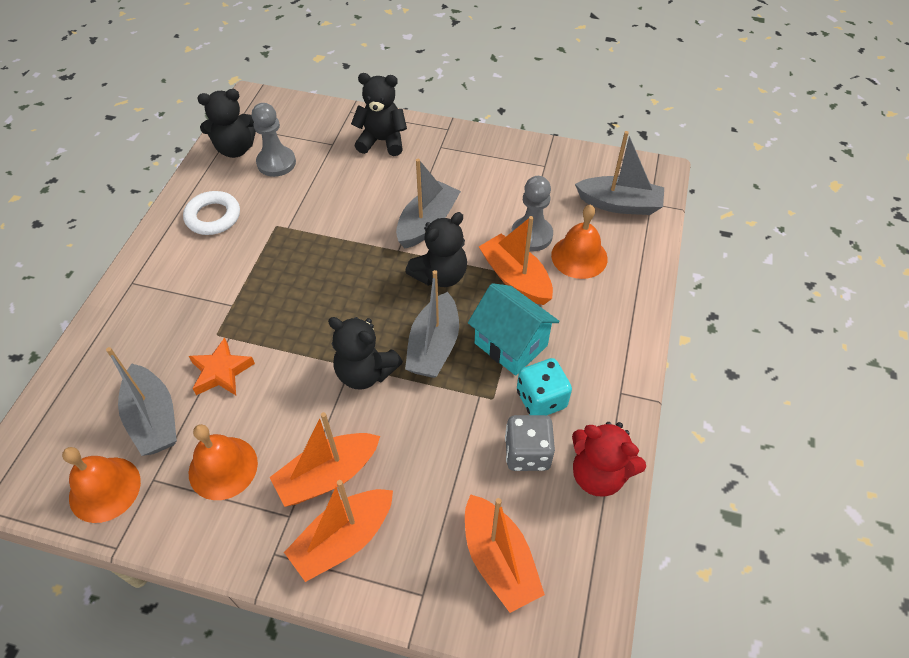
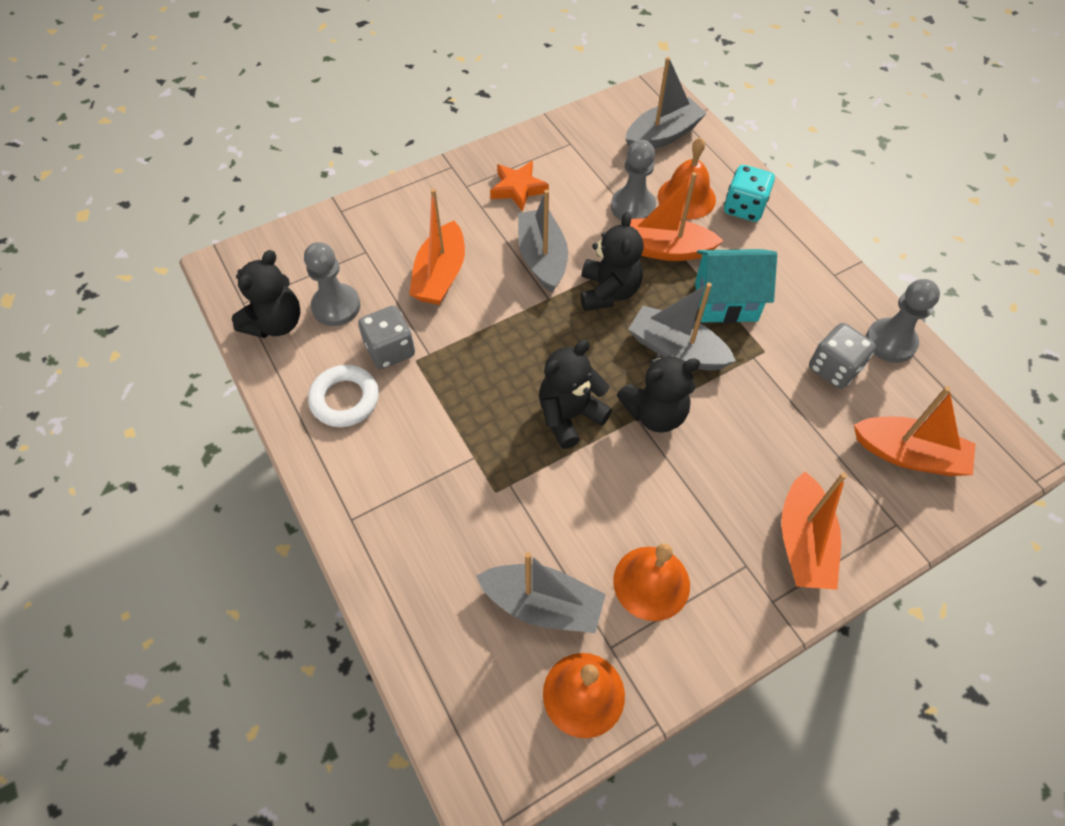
camera: 45 degrees left, 5 degrees up
(221, 372) = (544, 516): orange star -> orange star (518, 189)
(271, 209) = (390, 350): none -> grey dice
(328, 475) = (733, 511): orange boat -> orange boat (440, 275)
(382, 141) = (408, 217): black teddy bear -> black teddy bear (569, 415)
(434, 346) = (676, 349): grey boat -> grey boat turned 150 degrees clockwise
(541, 399) = (795, 323): turquoise dice -> turquoise dice (744, 207)
(598, 474) = (890, 342): red teddy bear -> grey pawn

